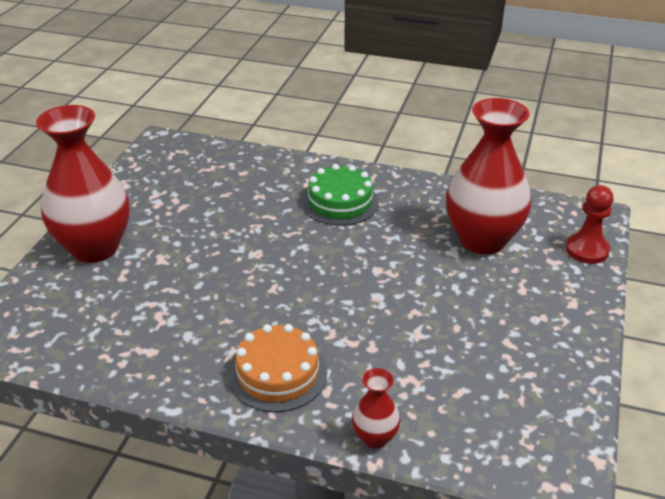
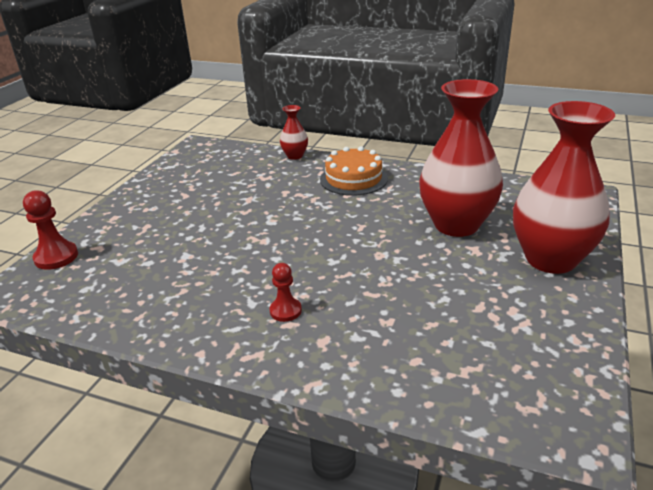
camera: 175 degrees left, 5 degrees down
(340, 202) = (285, 311): green cake -> red pawn
(482, 240) = (149, 266): red vase -> red vase (456, 225)

